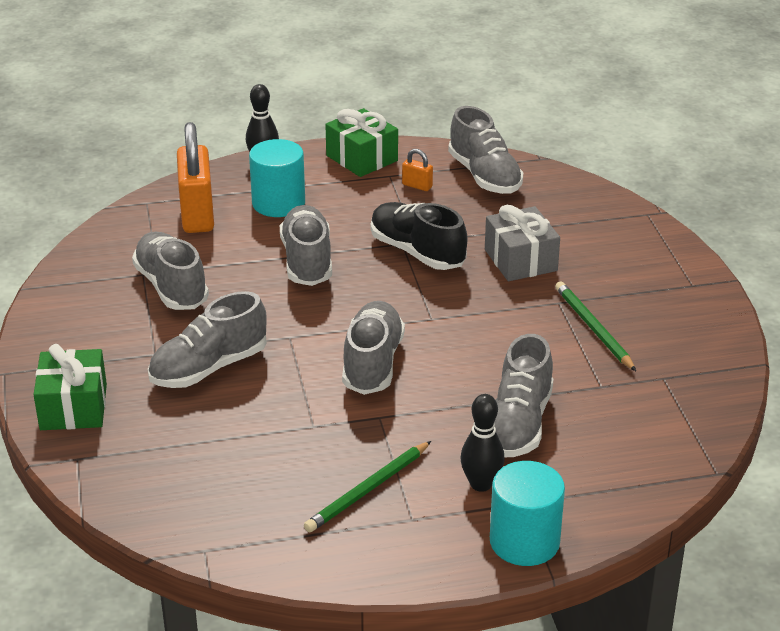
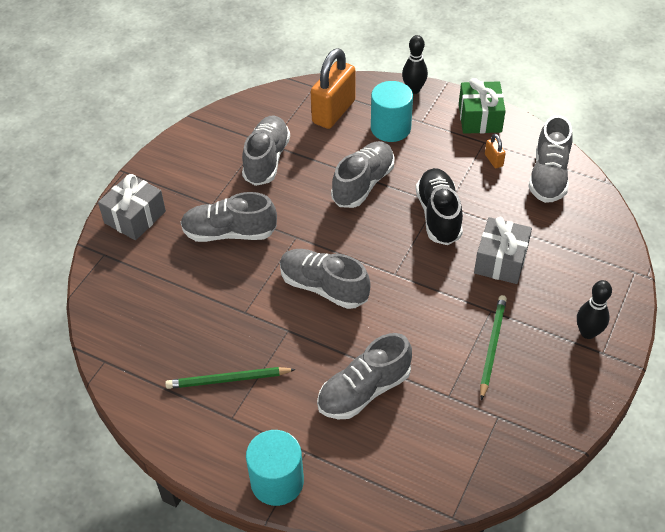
camera: 40 degrees right, 15 degrees up
(73, 407) = (135, 217): green gift -> grey gift
(372, 363) = (324, 287): grey shoe -> grey shoe turned 105 degrees counterclockwise
(481, 484) = (295, 421): black bowling pin -> black bowling pin (588, 332)

